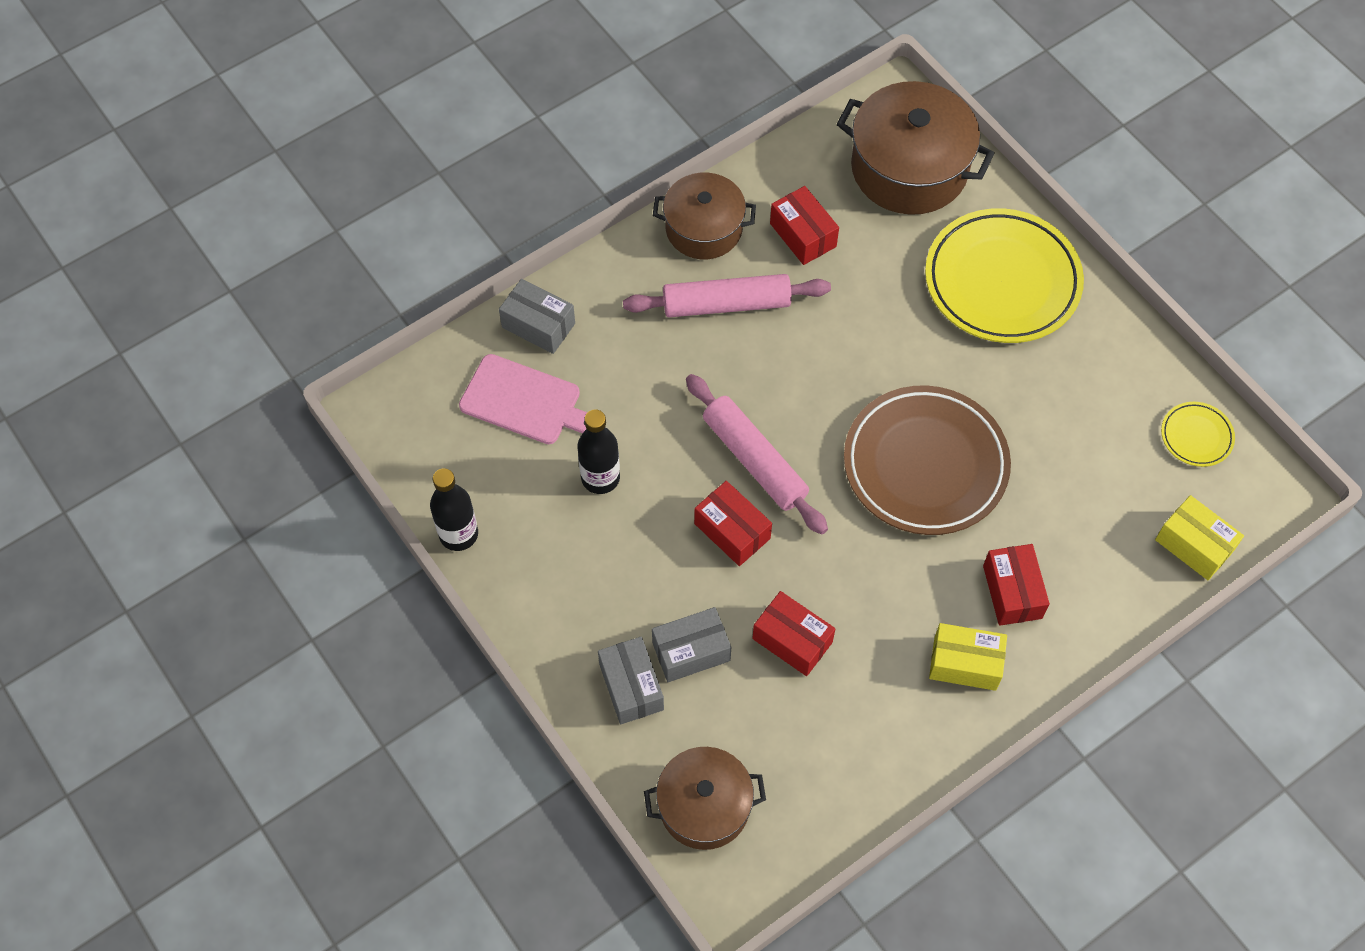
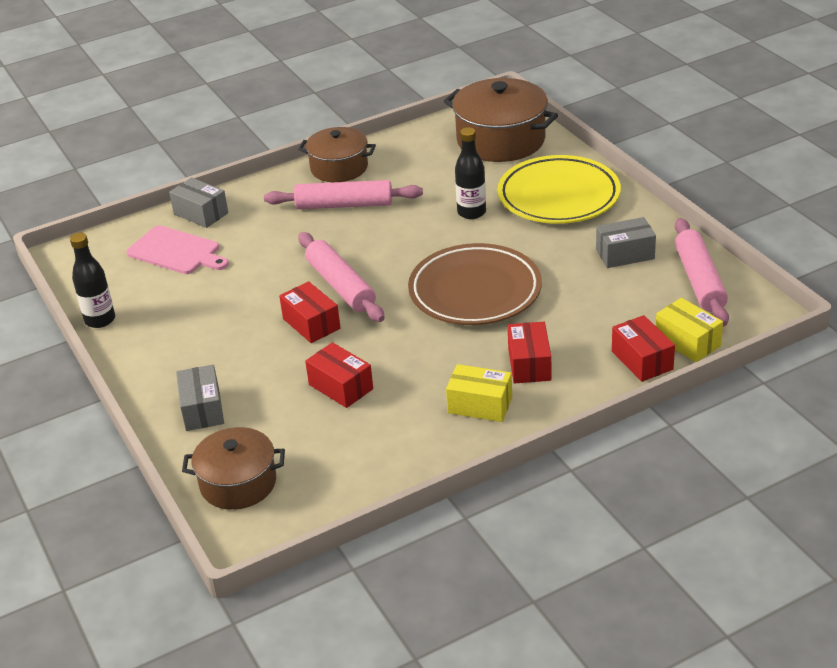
camera: 10 degrees right, 25 degrees down
(600, 478) = (219, 292): black bottle -> black bottle (471, 212)
(691, 651) = (257, 390): grey box -> grey box (625, 254)
(803, 235) = (412, 172): red box -> red box (642, 360)
(1196, 436) = (699, 280): yellow plate -> pink rolling pin

